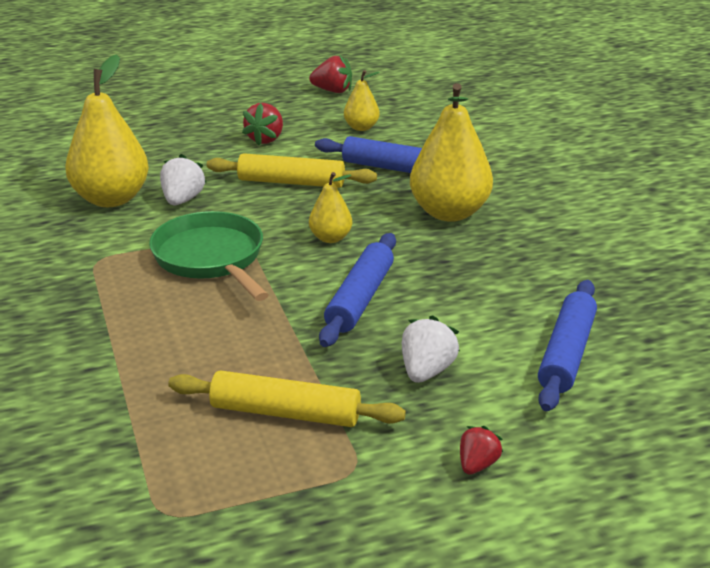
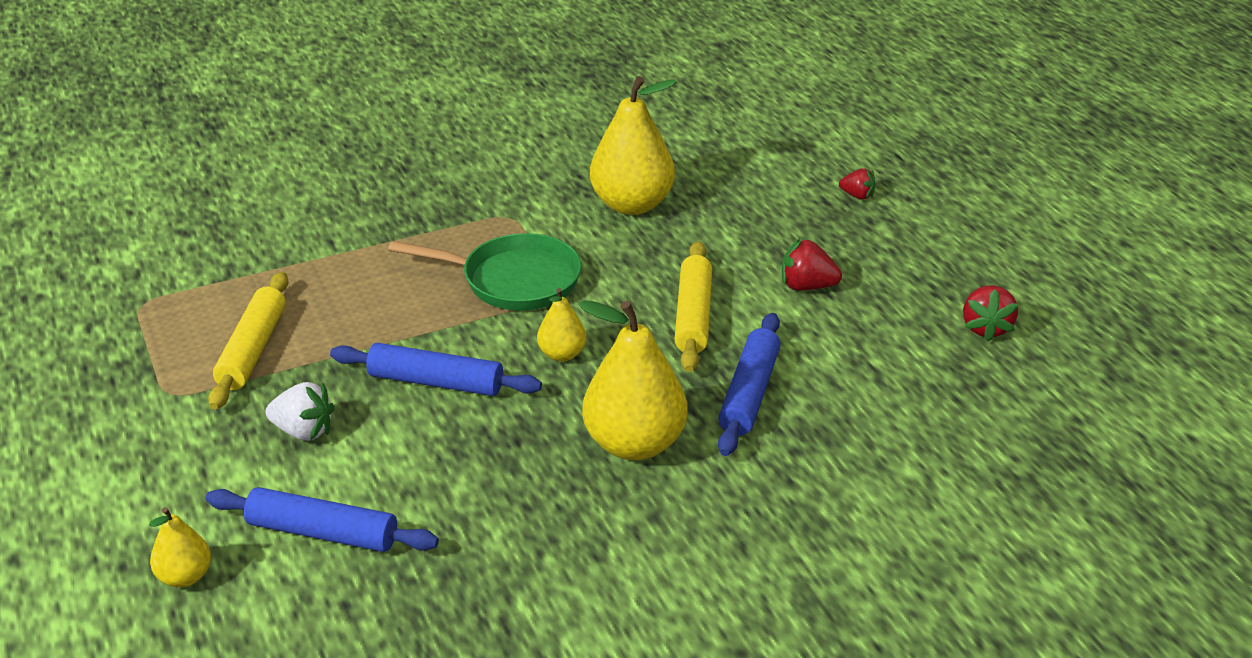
camera: 85 degrees right, 5 degrees up
(182, 200) = (636, 247): white strawberry -> none
(211, 258) = (514, 280): green pan -> green pan turned 45 degrees clockwise
(361, 127) = (868, 360): yellow pear -> yellow pear (185, 576)
(477, 465) = (159, 465): red strawberry -> red strawberry (857, 196)

